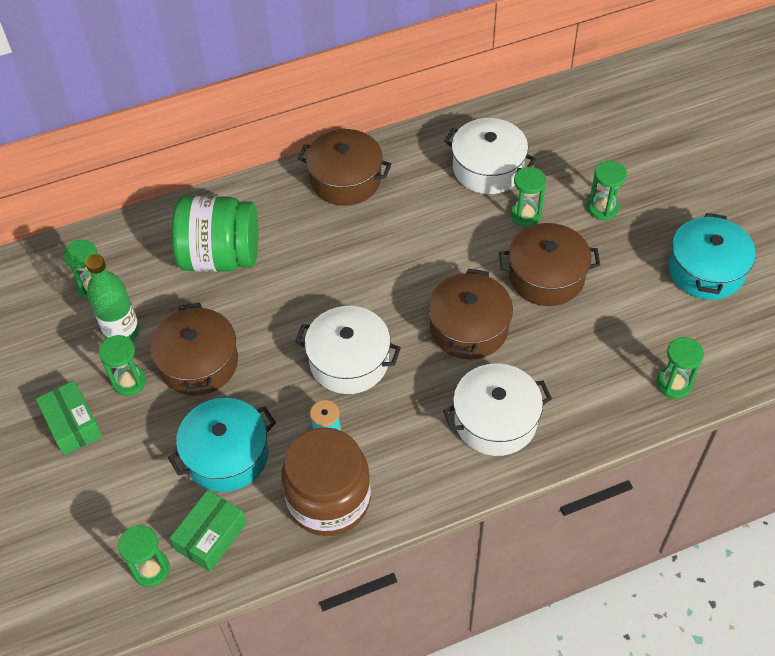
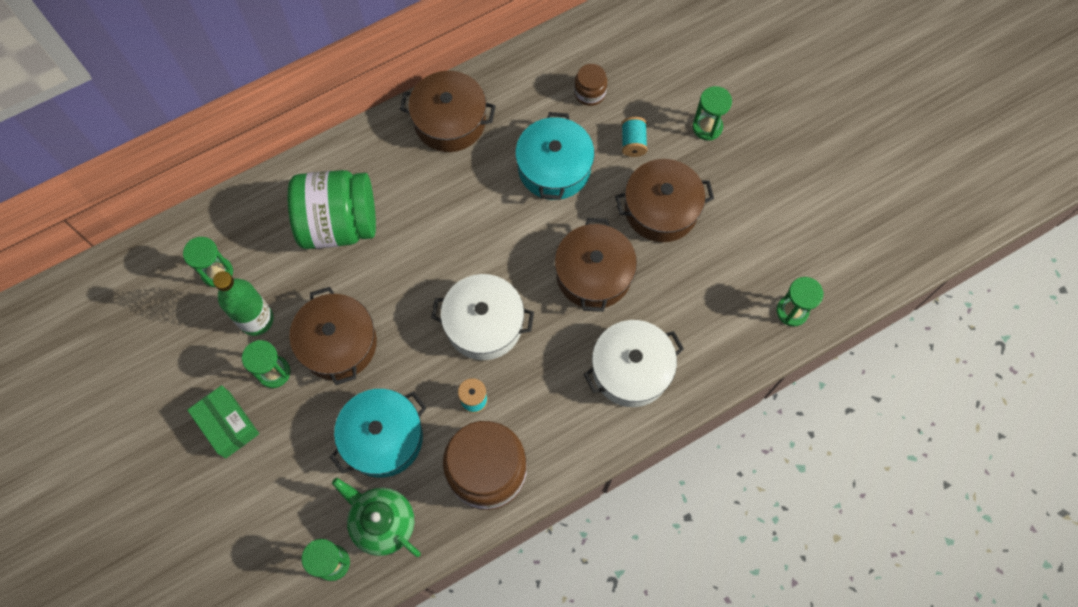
camera: 10 degrees left, 15 degrees up
(210, 536) = (382, 522): green box -> green teapot
(488, 168) = (590, 93): white pot -> brown jar
(525, 215) = (633, 142): green hourglass -> turquoise spool
(706, 270) = (811, 185): turquoise pot -> turquoise pot (554, 168)

